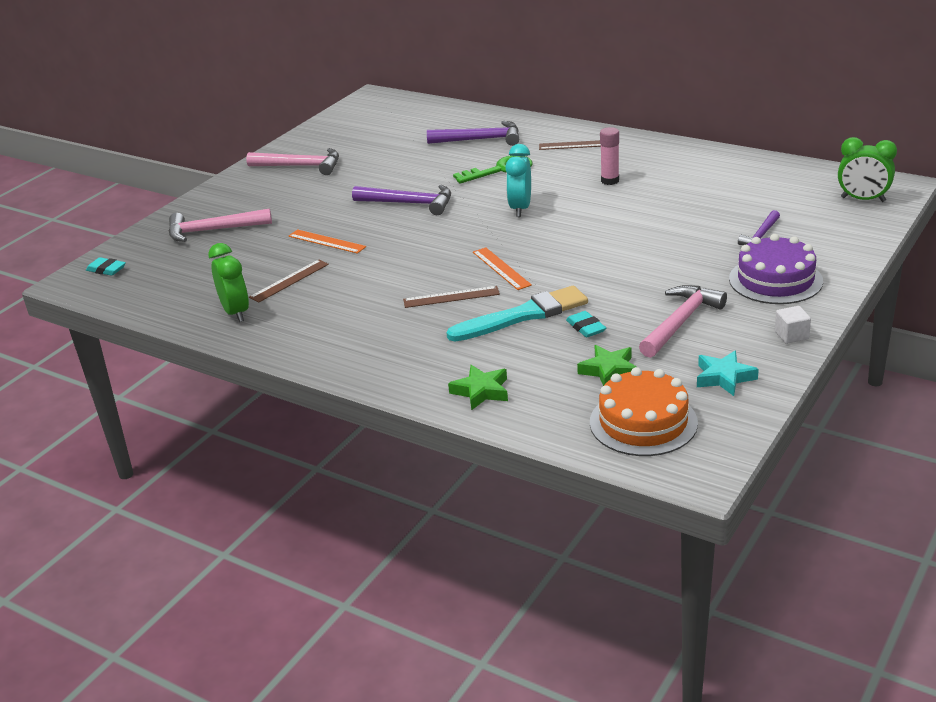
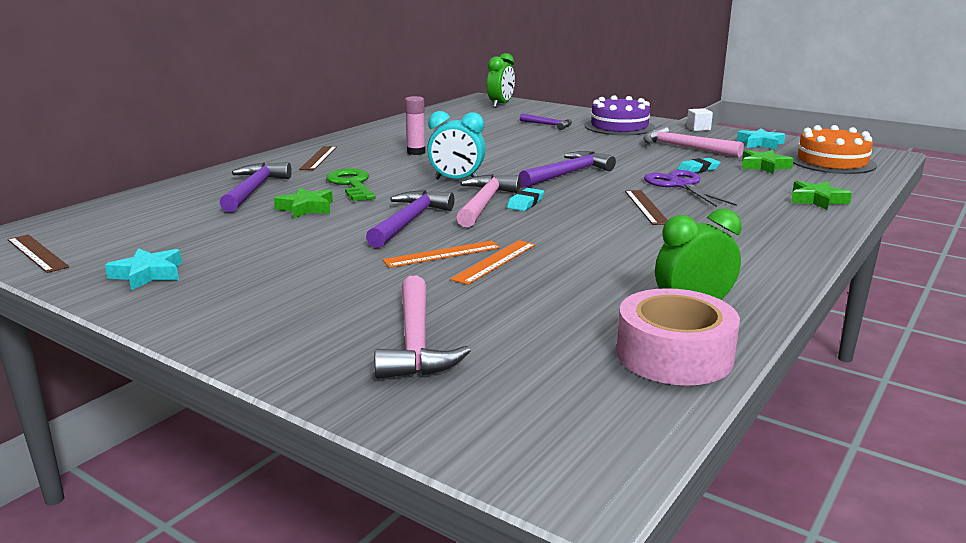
camera: 90 degrees left, 10 degrees down
(106, 269) = (537, 442): turquoise eraser -> turquoise eraser (525, 203)
(177, 305) = (674, 355): none -> pink tape
(289, 281) = (603, 280): brown ruler -> brown ruler (37, 253)
(300, 166) = (216, 284): pink hammer -> pink hammer (484, 203)
(317, 146) = (148, 274): none -> turquoise star
(438, 164) = (306, 208): none -> green star
(501, 268) = (587, 189): orange ruler -> orange ruler (442, 254)
(523, 315) = (680, 185): turquoise brush -> purple scissors
(551, 257) = (567, 174): none -> purple hammer

